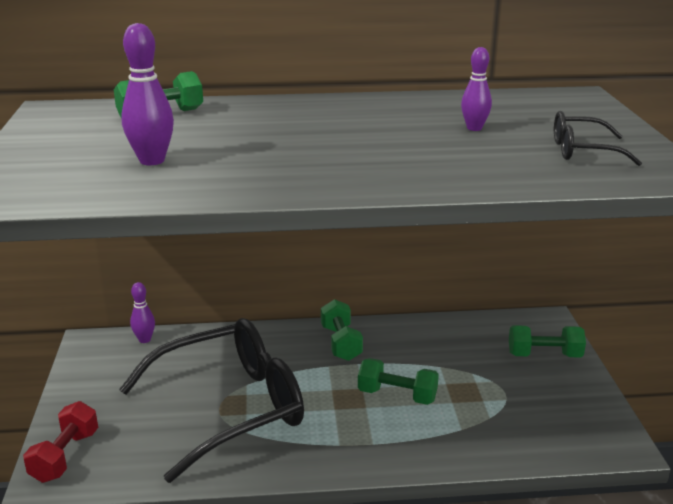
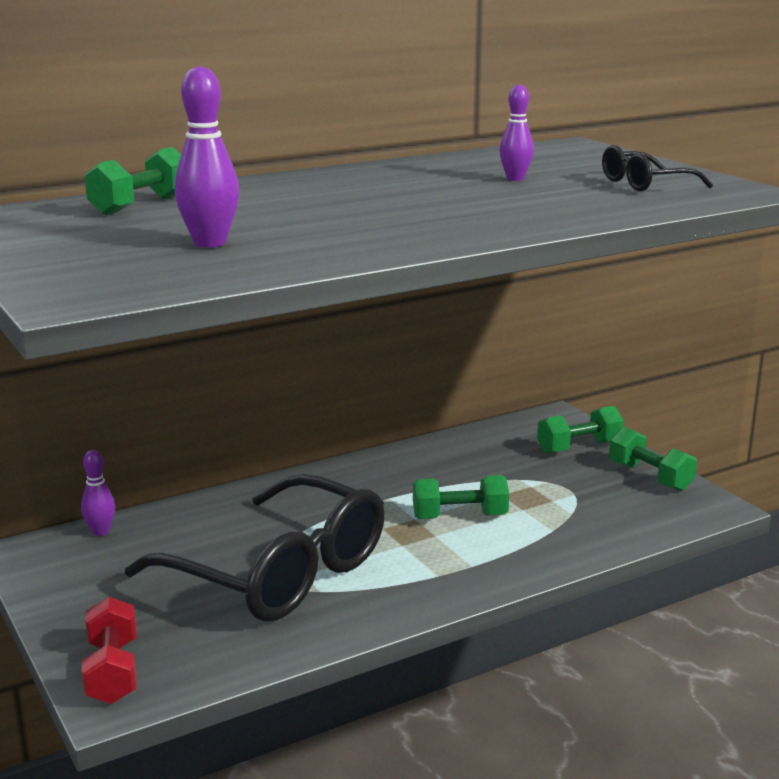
camera: 25 degrees left, 5 degrees down
(230, 407) = (279, 573): black glasses -> black glasses turned 90 degrees clockwise
(341, 343) = (352, 483): green dumbbell -> green dumbbell (650, 477)

